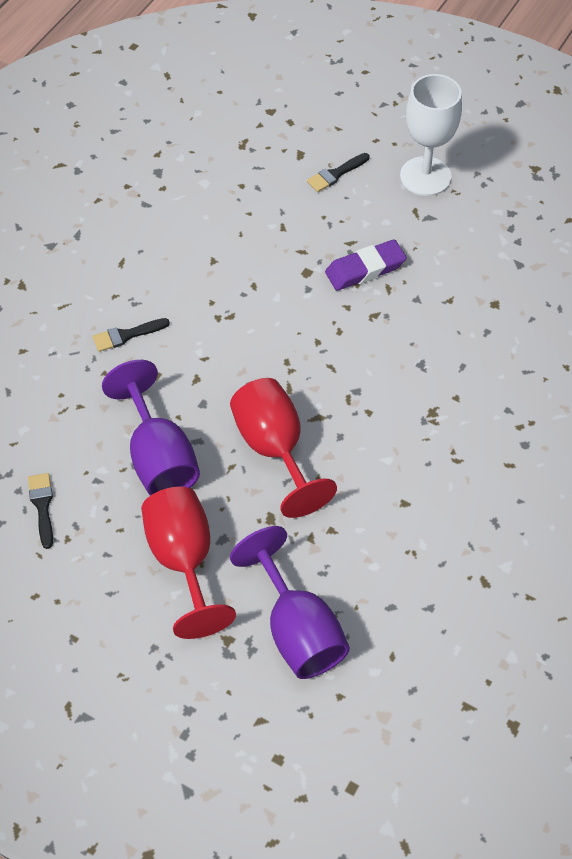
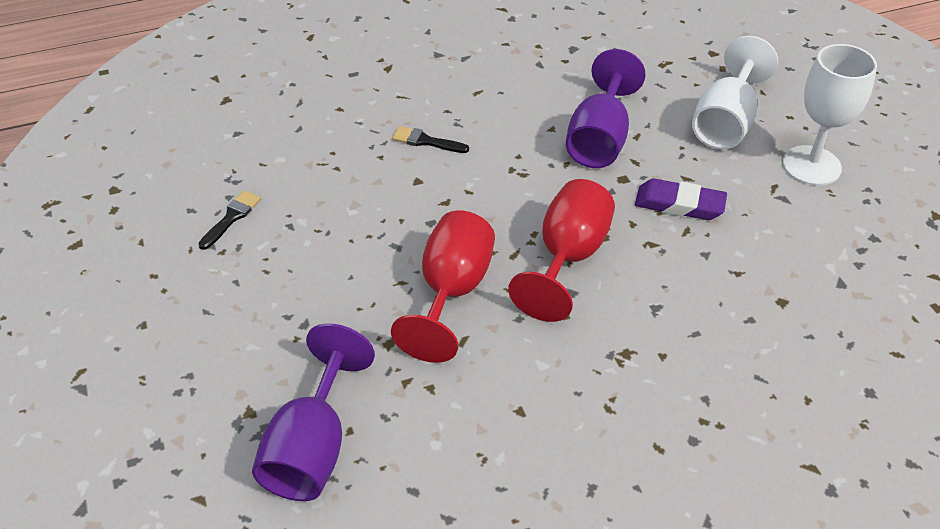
camera: 40 degrees right, 10 degrees down
(158, 457) = (353, 239): purple goblet -> purple goblet (599, 139)
(184, 560) = (286, 326): red goblet -> red goblet (568, 257)
(335, 174) = (725, 122): black brush -> white goblet

